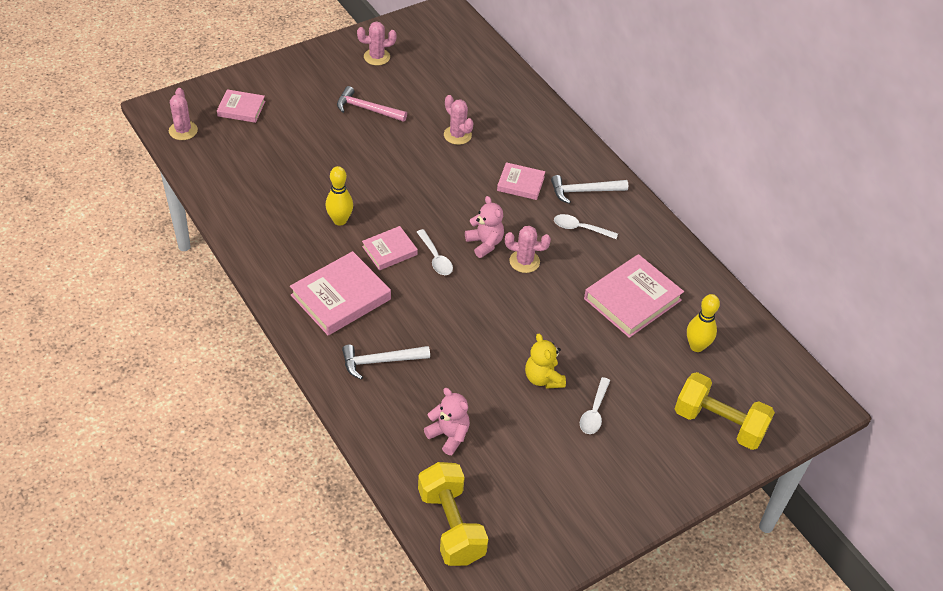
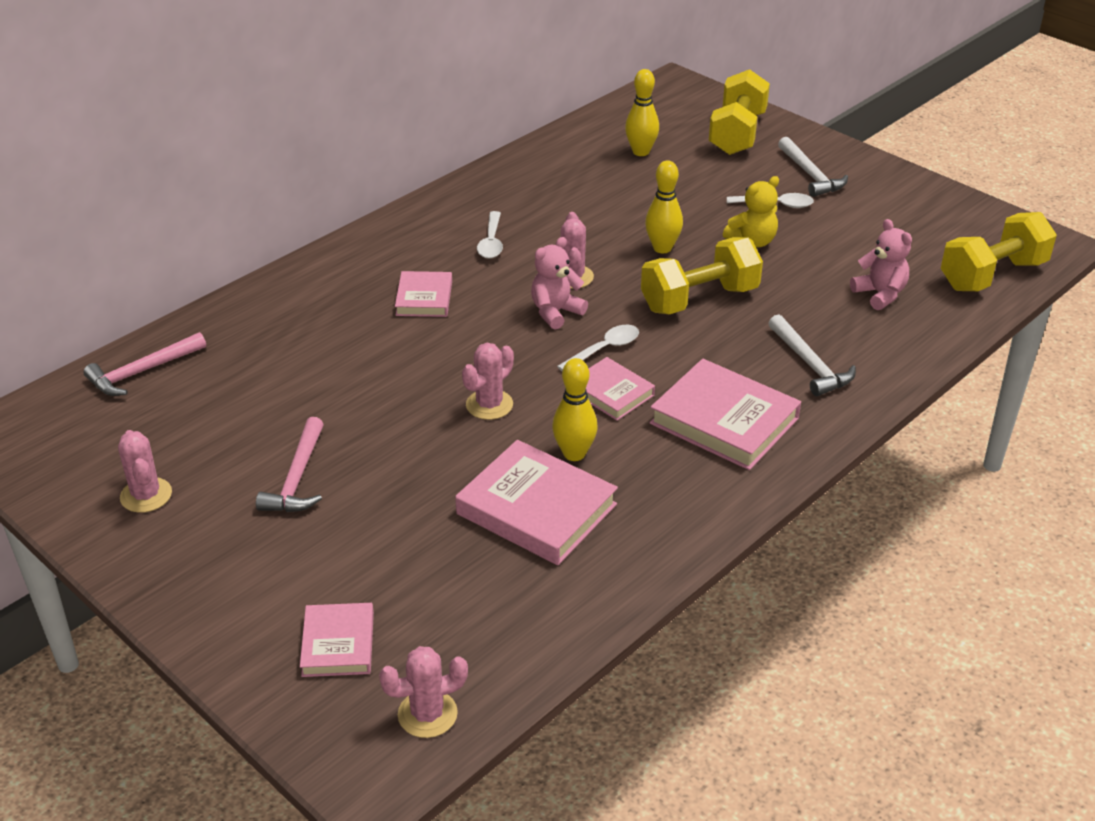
camera: 100 degrees left, 10 degrees down
(449, 435) = (880, 294): pink teddy bear -> pink teddy bear turned 120 degrees clockwise
(457, 135) = (336, 370): pink cactus -> pink cactus (489, 405)
(476, 323) = (699, 299): none -> yellow dumbbell
(483, 61) = (141, 372): none -> pink hammer
(548, 321) = (662, 248): none -> yellow bowling pin
(583, 191) = (419, 247): white hammer -> white hammer (810, 175)
(632, 299) = (594, 195): pink book -> pink book (536, 509)

